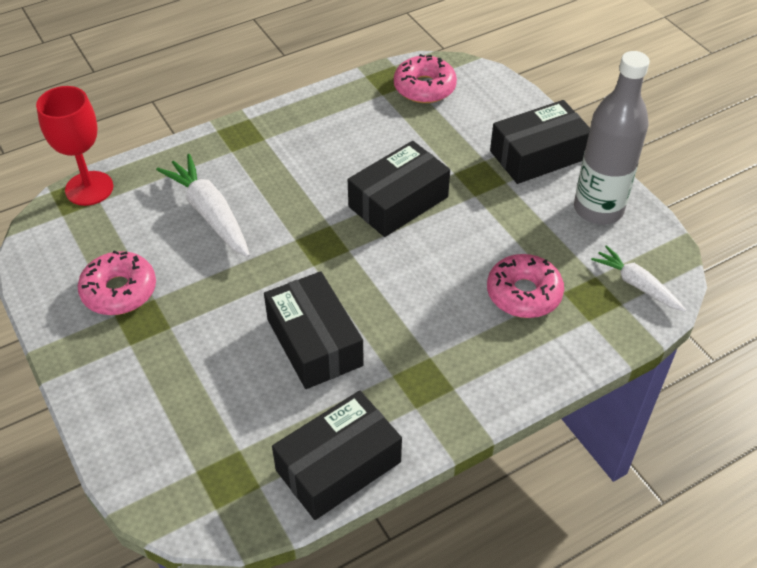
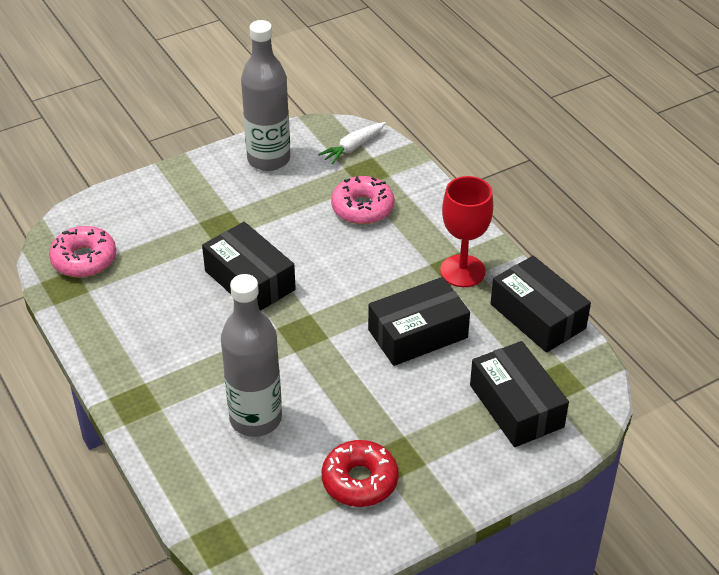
camera: 90 degrees left, 5 degrees down
(89, 188) = (208, 530): red goblet -> red goblet (462, 271)
(119, 291) = (359, 481): pink donut -> red donut
(210, 213) = (255, 419): white carrot -> grey bottle
(538, 155) = (197, 188): black box -> black box (516, 406)

